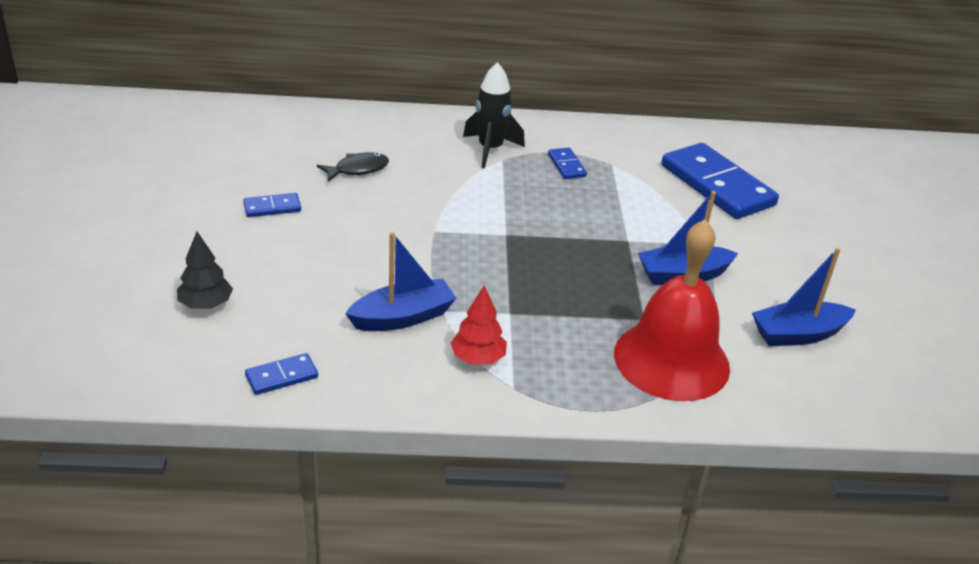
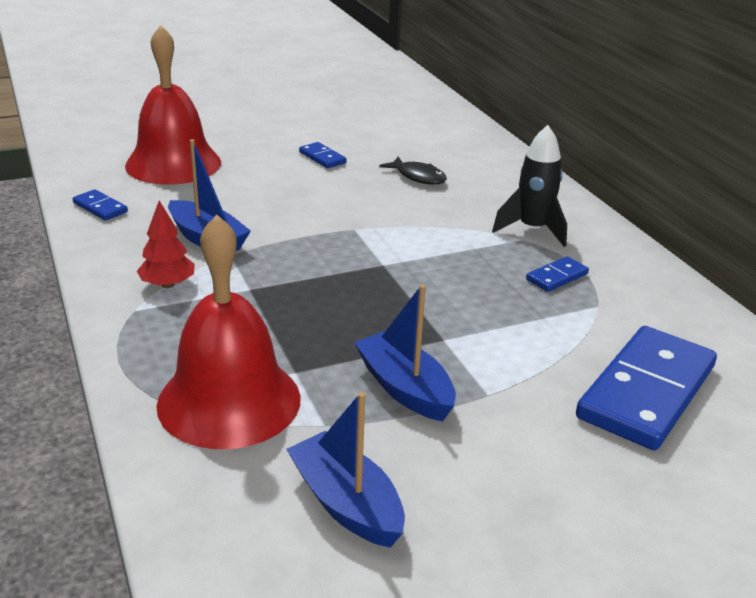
camera: 70 degrees right, 5 degrees down
(206, 304) = (173, 164): black tree -> red bell

